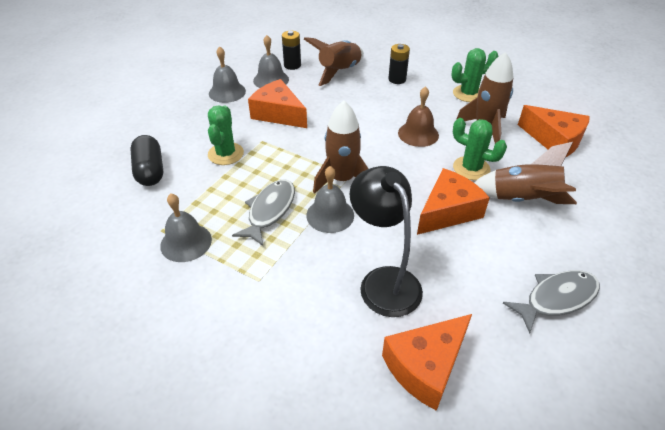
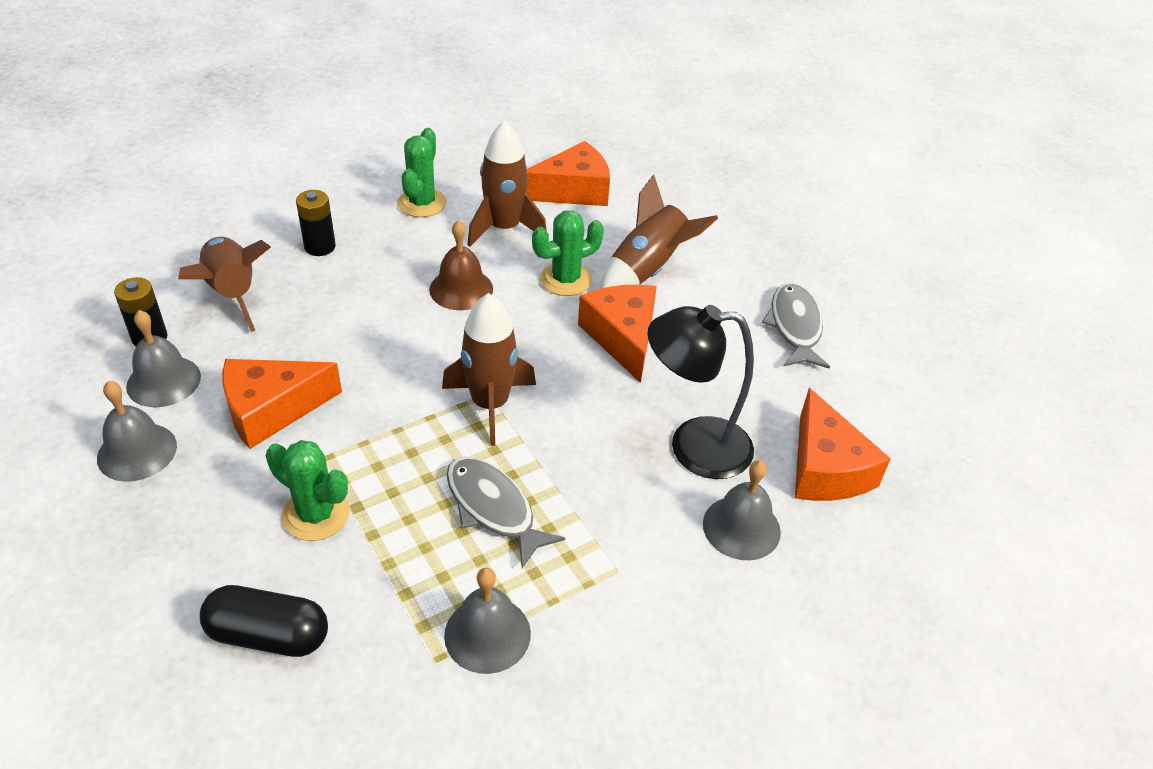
camera: 65 degrees left, 0 degrees up
(330, 215) = (549, 447): grey bell -> grey bell (741, 527)

